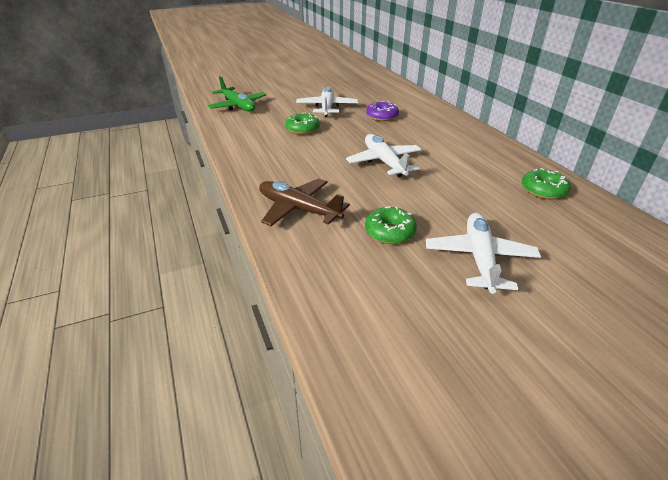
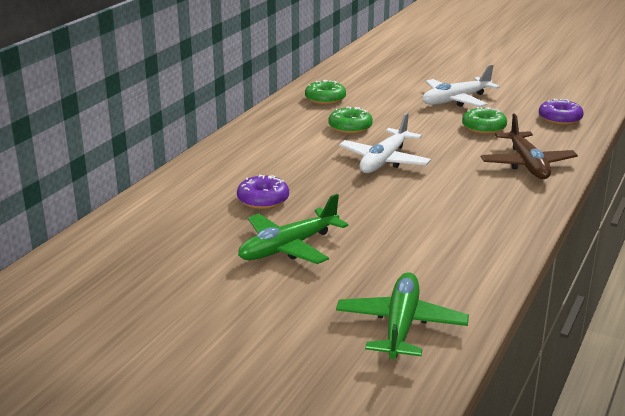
camera: 130 degrees left, 10 degrees down
(302, 129) = (387, 231): green donut -> green donut (350, 127)
(327, 108) = (288, 247): white plane -> green plane
(353, 296) = (559, 119): none -> purple donut

